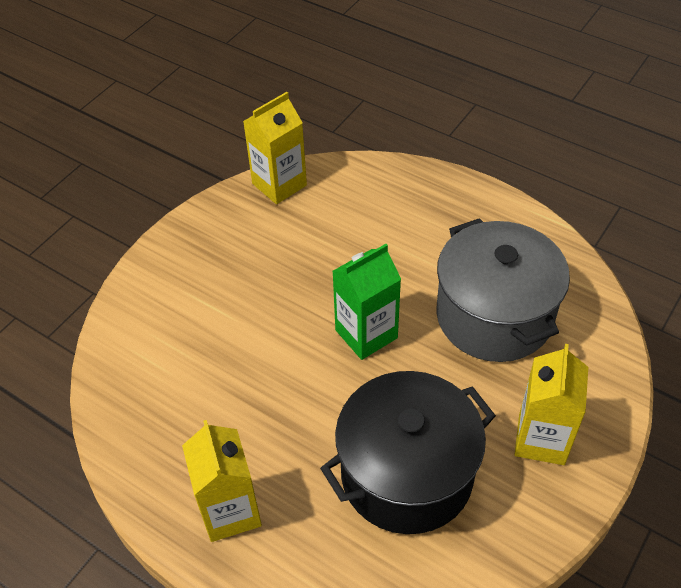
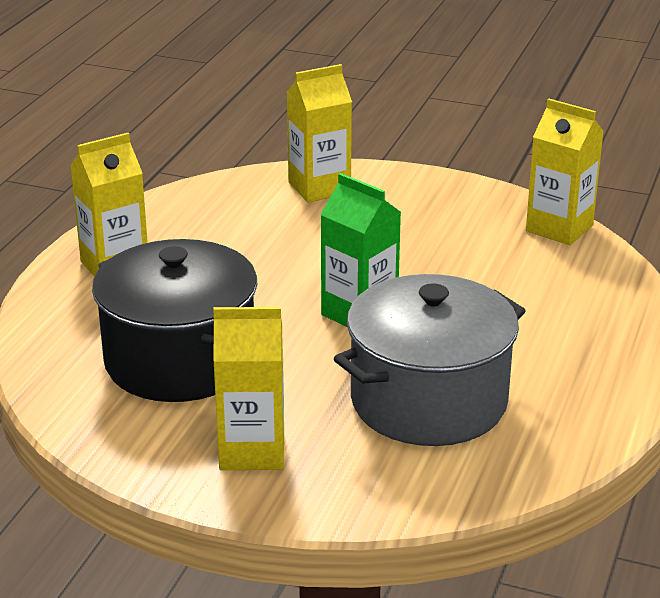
camera: 75 degrees right, 20 degrees down
(147, 323) = (319, 188): none -> yellow carton

